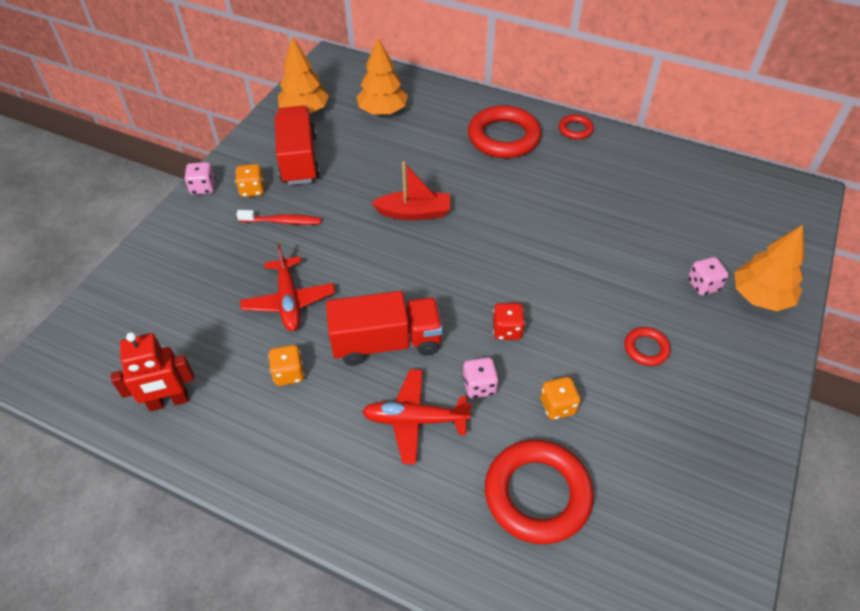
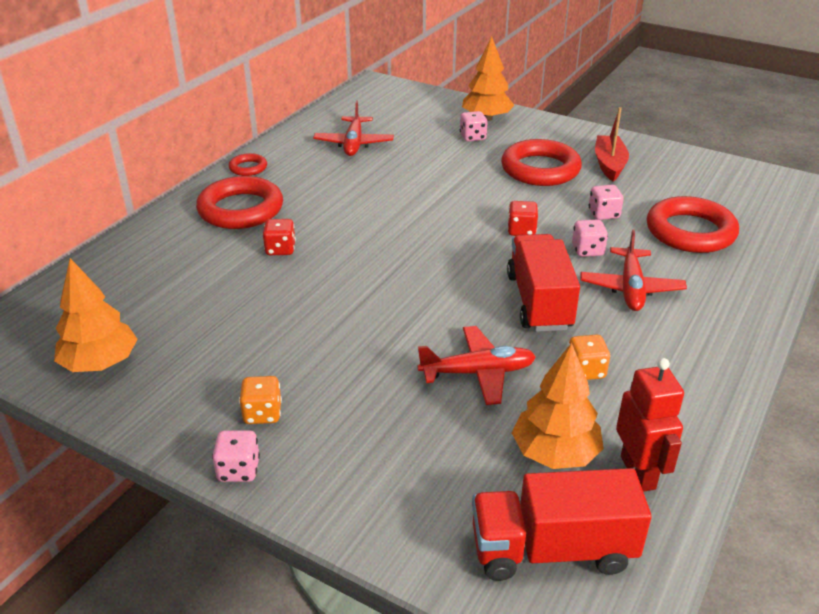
camera: 85 degrees left, 15 degrees down
(282, 221) = (337, 381): red toothbrush -> none
(299, 159) = (213, 368): red truck -> red truck (552, 550)
(383, 111) = (143, 292): orange tree -> orange tree (555, 453)
(414, 213) = (348, 275): red boat -> red boat (609, 164)
(447, 169) = (280, 249): none -> red dice
(557, 406) = (603, 214): orange dice -> pink dice
(646, 348) = (540, 169): red ring -> red ring, size x2.07
(649, 191) = (354, 143): none -> red plane

